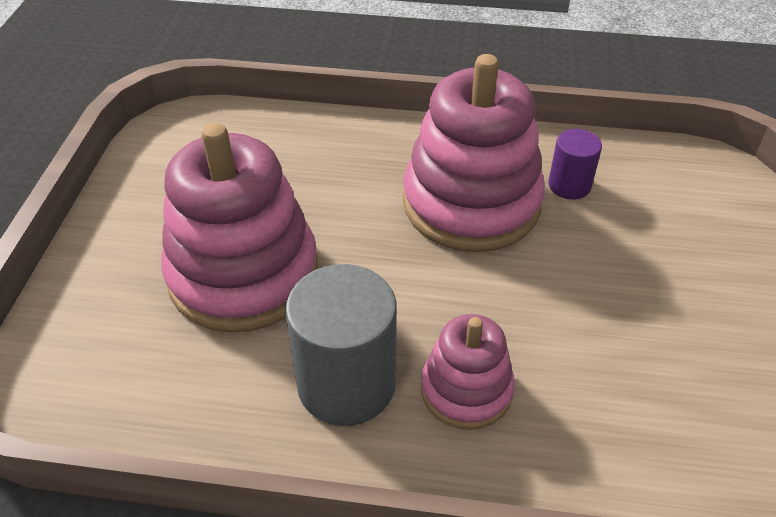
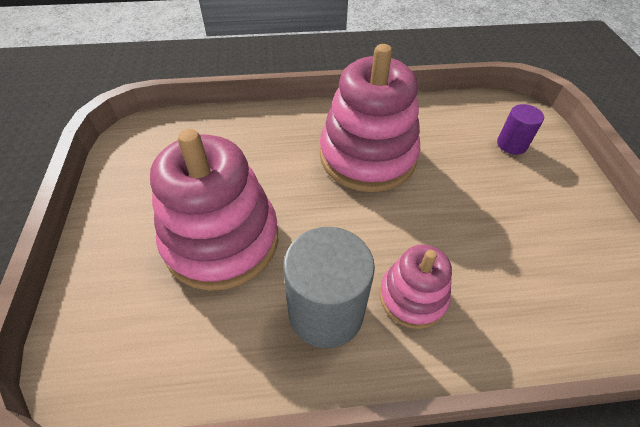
camera: 15 degrees left, 5 degrees up
(569, 185) = (427, 133): purple cylinder -> purple cylinder (511, 144)

